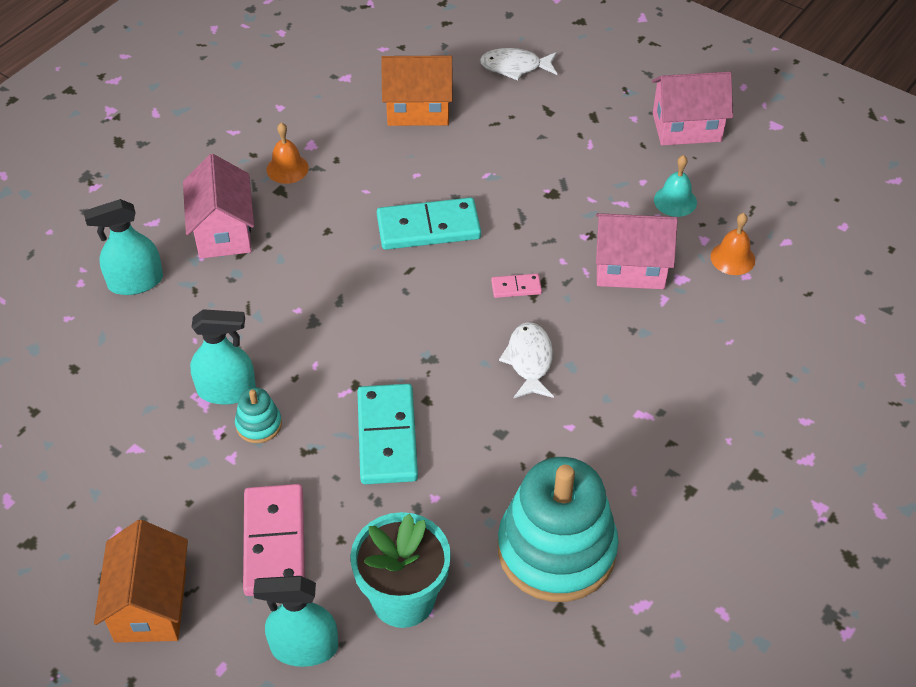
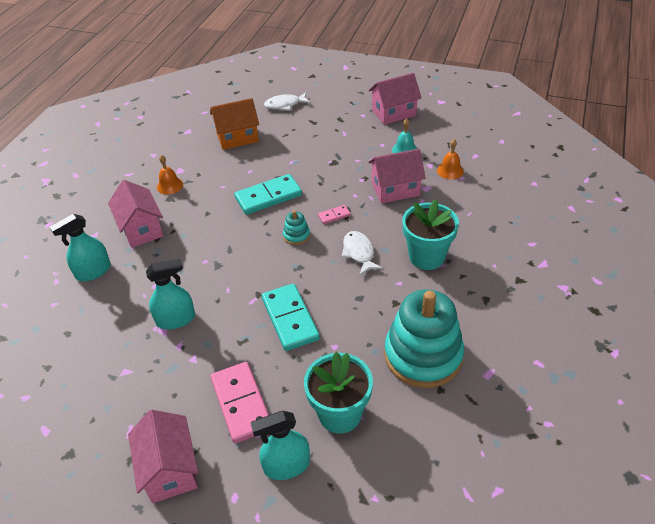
camera: 15 degrees left, 5 degrees down
(151, 605) = (170, 469): orange house -> pink house
(259, 424) = (204, 334): turquoise stacking toy -> turquoise stacking toy (296, 235)
(630, 396) = (426, 257): none -> turquoise flower pot

